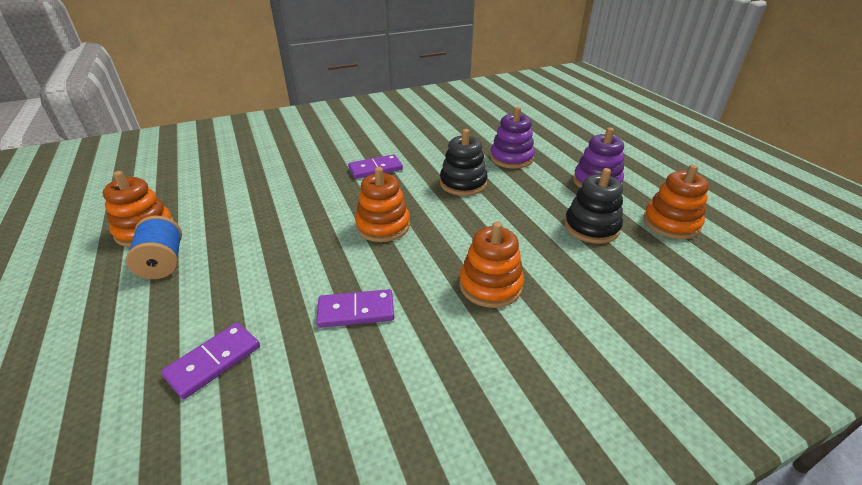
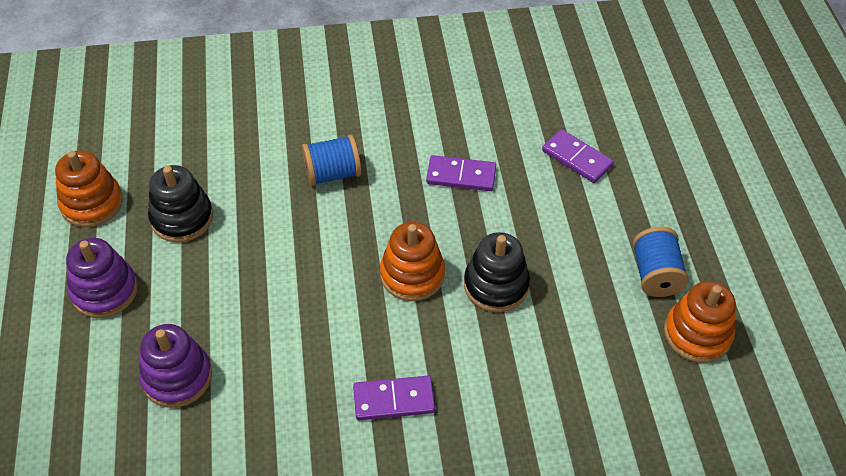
camera: 165 degrees left, 15 degrees up
(214, 361) = (577, 158): purple domino -> purple domino turned 75 degrees clockwise
(463, 183) = (282, 332): black stacking toy -> black stacking toy (496, 285)
(490, 285) = (333, 174): orange stacking toy -> blue spool

